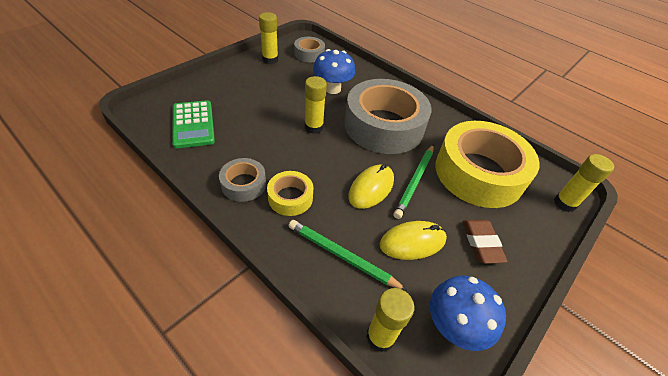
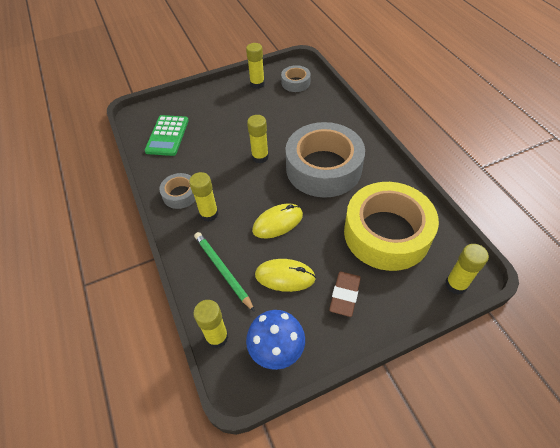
camera: 30 degrees right, 5 degrees up
(290, 197) = (209, 214): yellow tape -> yellow glue stick
(332, 89) = (297, 122): blue mushroom -> none
(415, 181) = (319, 226): green pencil -> none

